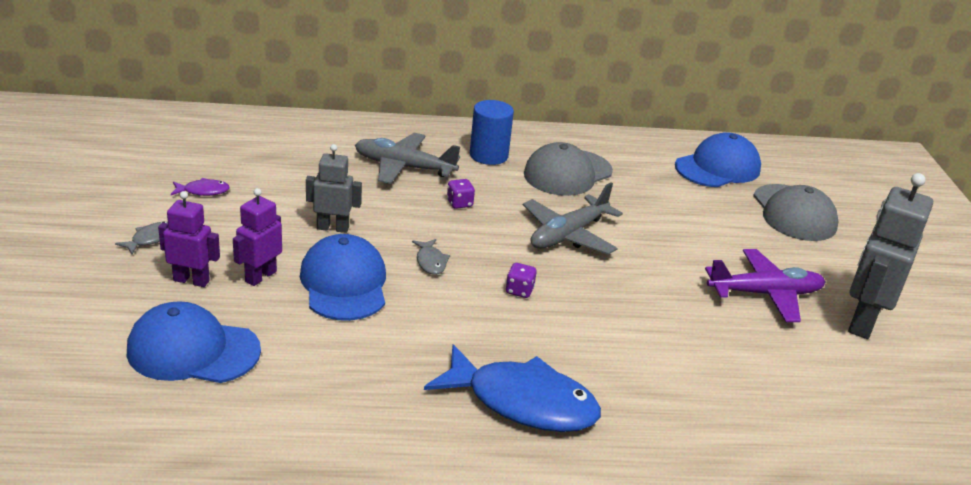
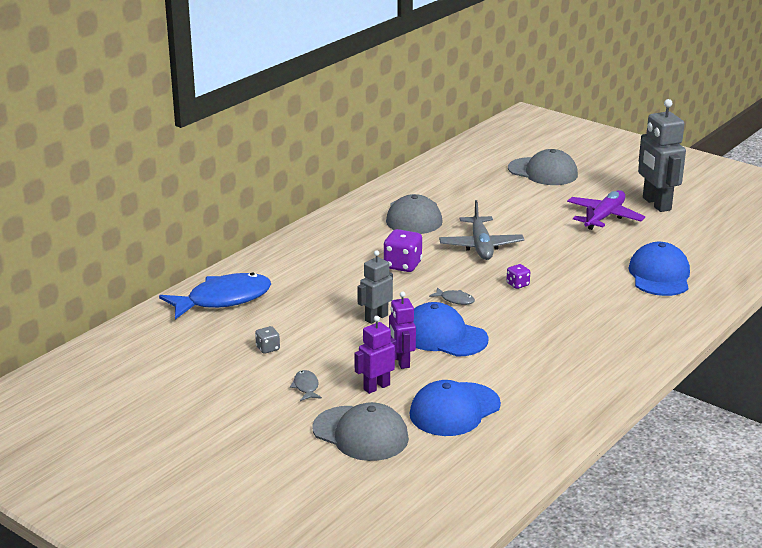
camera: 45 degrees left, 5 degrees down
(86, 306) = (360, 434): none -> grey cap
(203, 191) = (268, 348): purple fish -> grey dice
(403, 167) = (333, 266): grey plane -> none
(459, 203) = (402, 265): purple dice -> purple dice, size x1.81
(488, 155) = (358, 232): blue cylinder -> none
(522, 402) = (616, 325): blue fish -> blue fish (223, 299)
(717, 167) = (469, 170): blue cap -> blue cap (659, 275)

